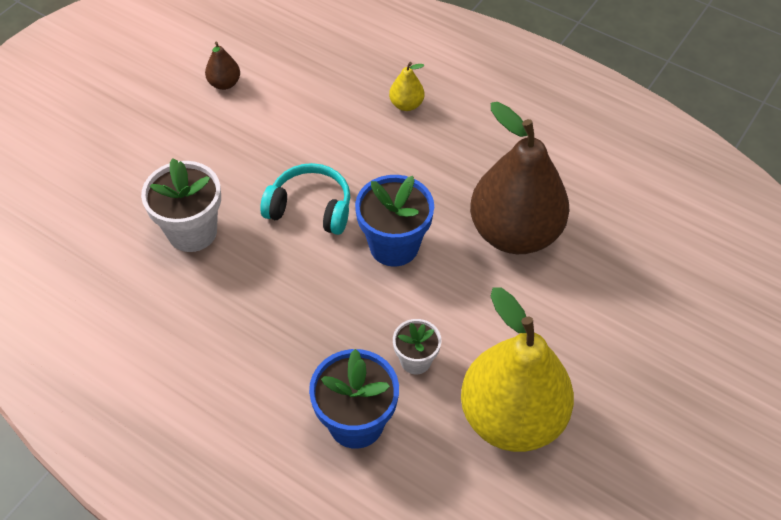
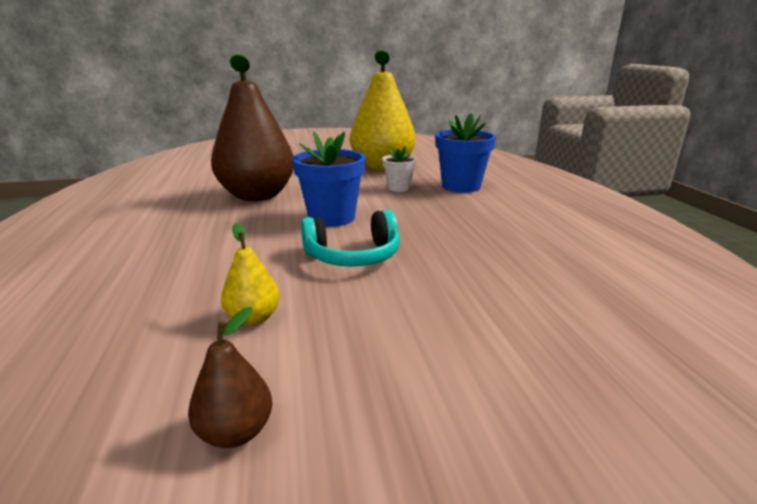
camera: 135 degrees left, 30 degrees down
(192, 232) = (484, 290): white flower pot -> none
(310, 208) = (353, 256): turquoise headphones -> turquoise headphones turned 75 degrees counterclockwise
(406, 105) = (143, 273): yellow pear -> yellow pear (253, 318)

